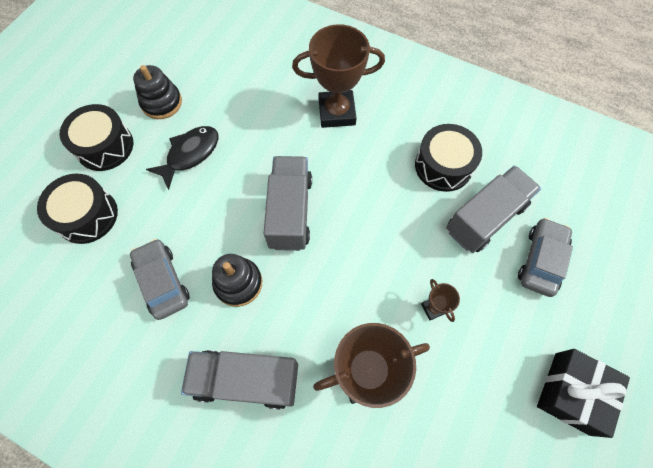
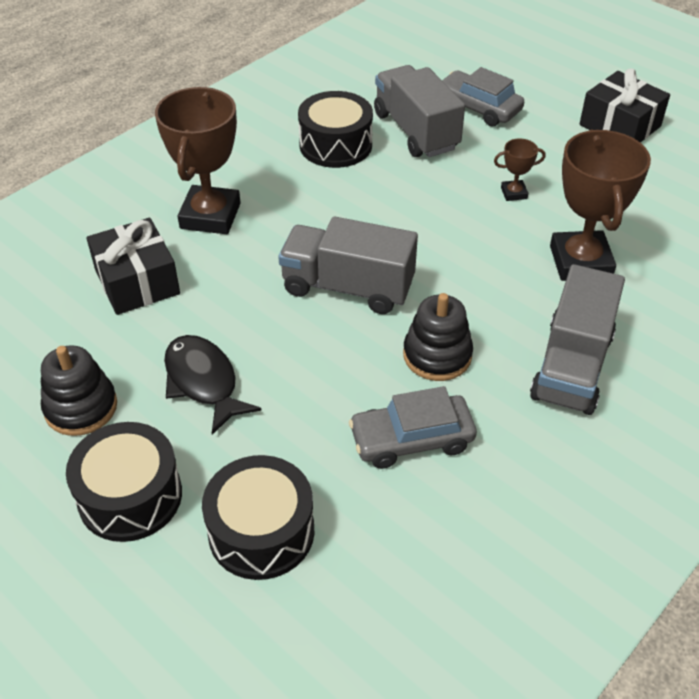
camera: 75 degrees left, 20 degrees down
(264, 94) = (137, 282): none -> black gift

